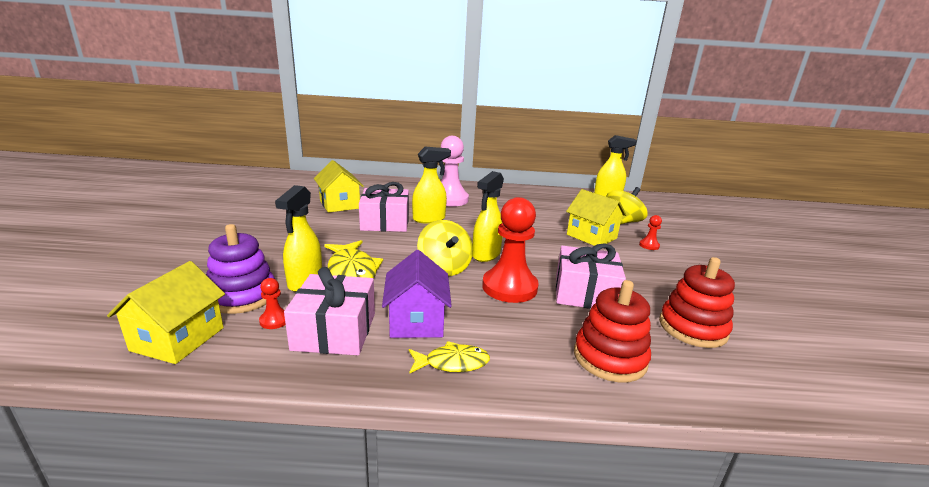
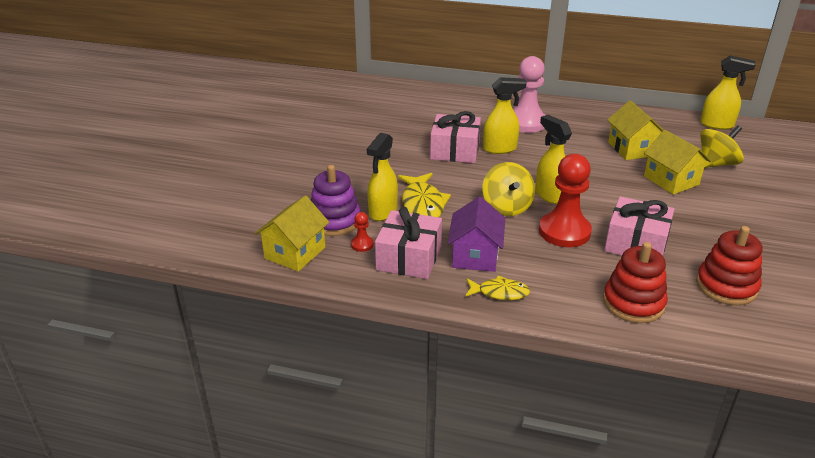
camera: 15 degrees right, 10 degrees up
(339, 204) = (410, 125): yellow house -> yellow house (632, 149)
(486, 255) = (550, 195): yellow spray bottle -> yellow spray bottle turned 105 degrees clockwise
(649, 245) = (732, 196): red pawn -> none

